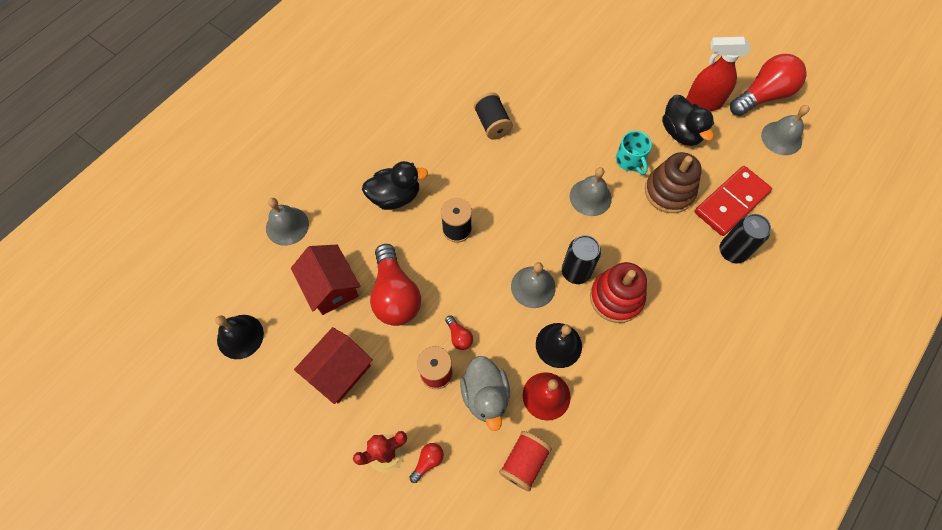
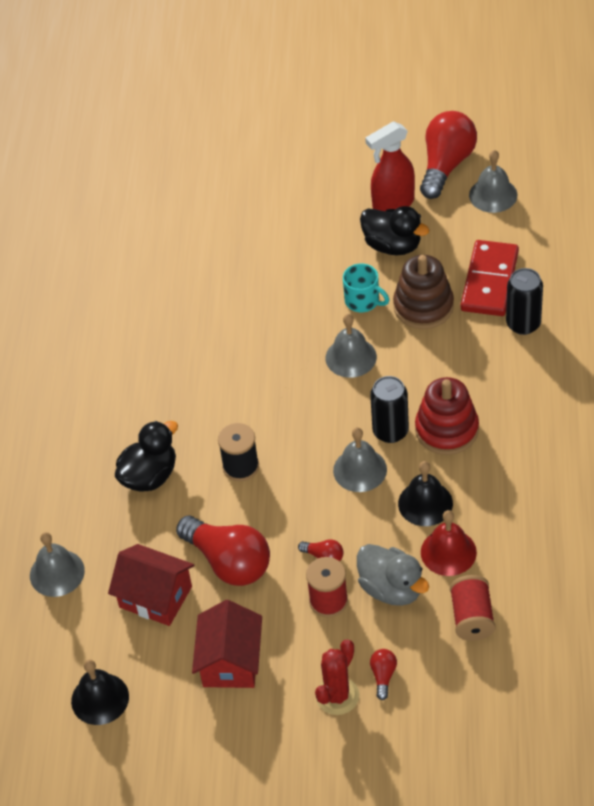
camera: 30 degrees left, 15 degrees down
(492, 124) = (194, 349): black spool -> none

